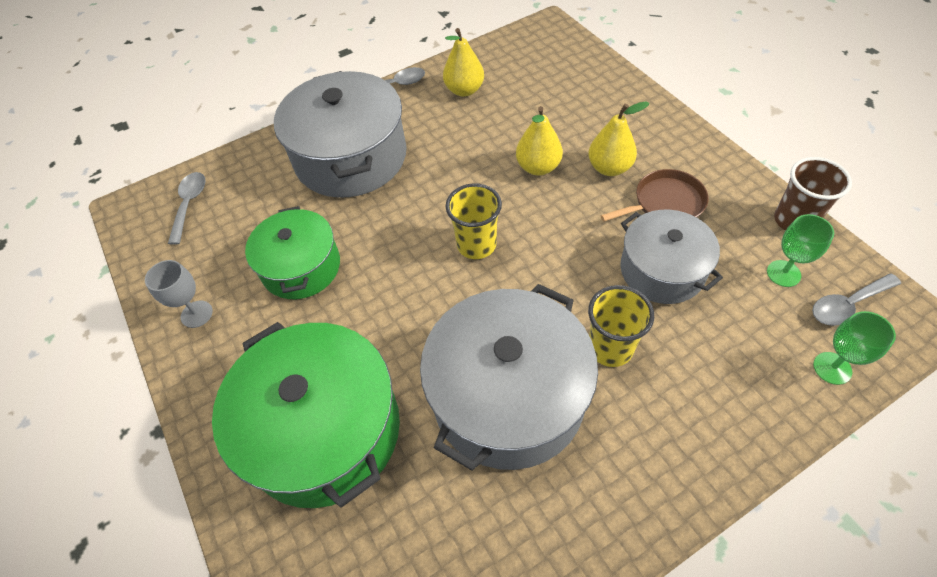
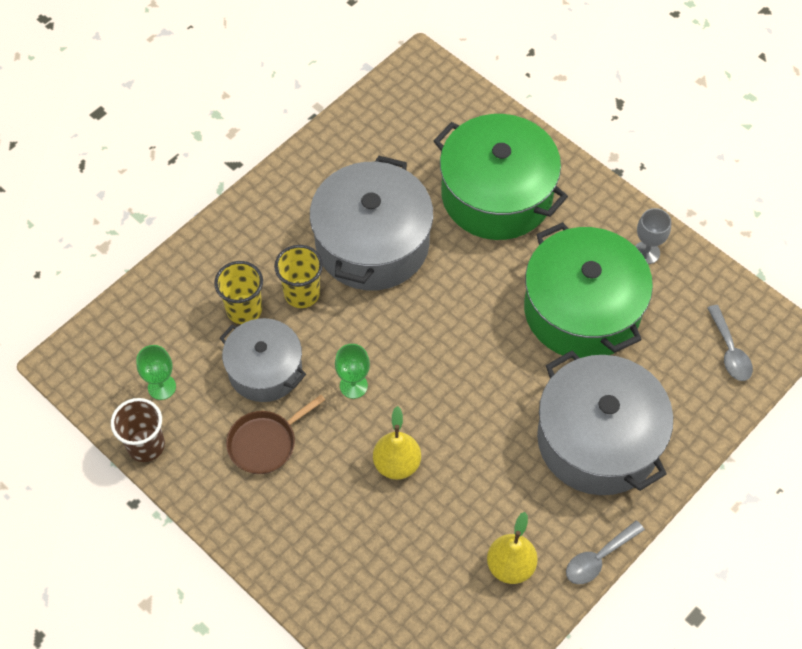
camera: 160 degrees right, 5 degrees up
(301, 267) = (582, 310): green pot -> green pot, size x1.62
(476, 245) = (433, 362): yellow cup -> yellow cup (244, 309)
(609, 168) = (324, 477): yellow pear -> none
(832, 368) = (135, 312): green goblet -> green goblet (353, 386)
(847, 305) = (113, 367): grey spoon -> none

